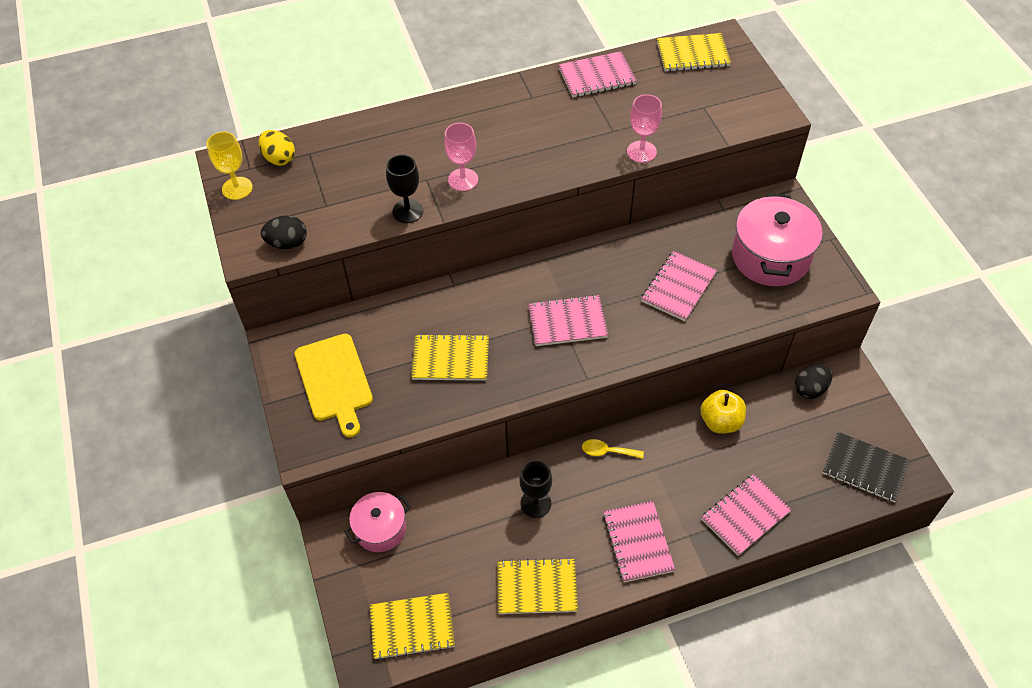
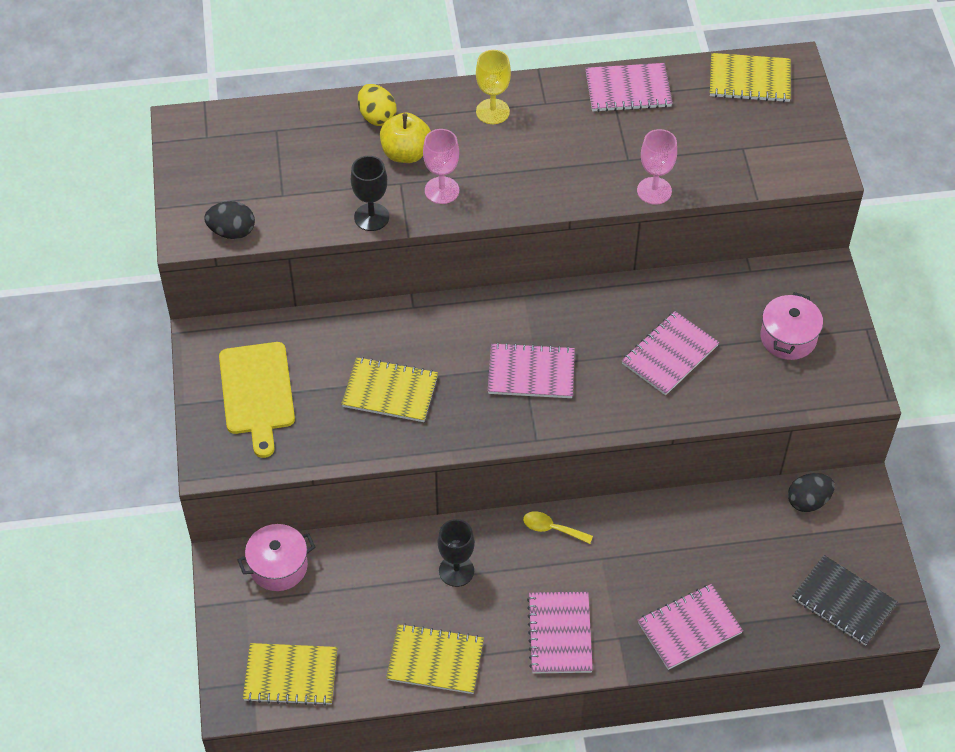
camera: 10 degrees right, 0 degrees up
(237, 188) = (189, 158): yellow goblet -> yellow goblet (492, 111)
(279, 158) = (242, 131): yellow egg -> yellow egg (377, 117)
(720, 421) = (691, 519): yellow apple -> yellow apple (406, 153)
(770, 257) = (788, 338): pink pot -> pink pot, size x0.61

